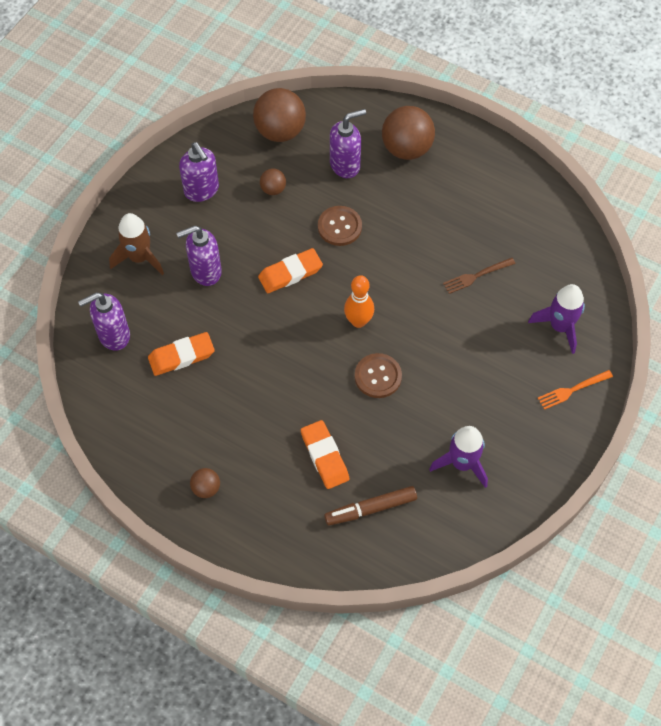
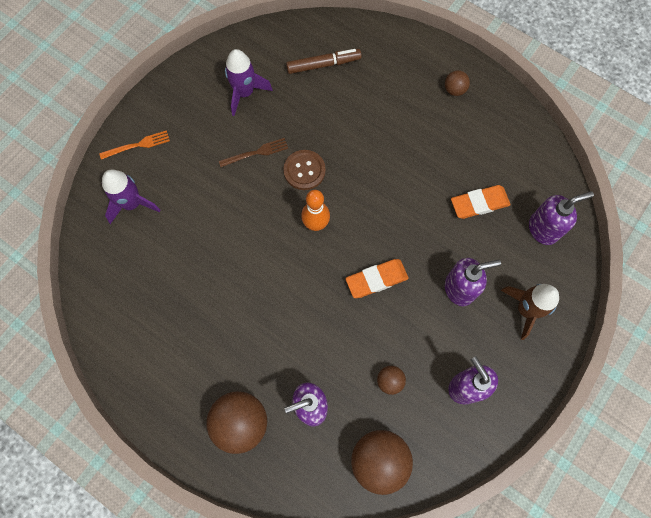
camera: 175 degrees left, 10 degrees up
(324, 456) = (357, 107): orange eraser -> none
(339, 227) = (324, 328): brown button -> none
(476, 276) = (197, 261): brown fork -> brown fork (256, 152)

